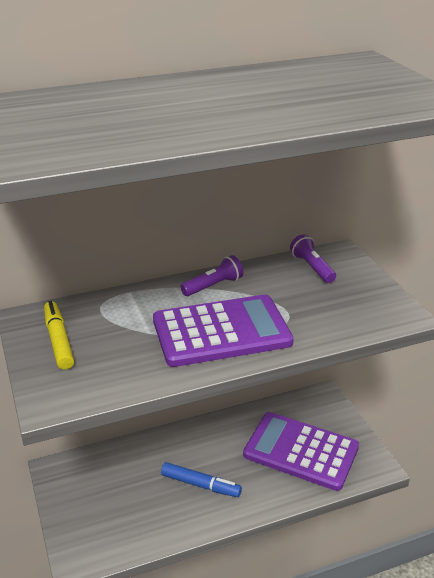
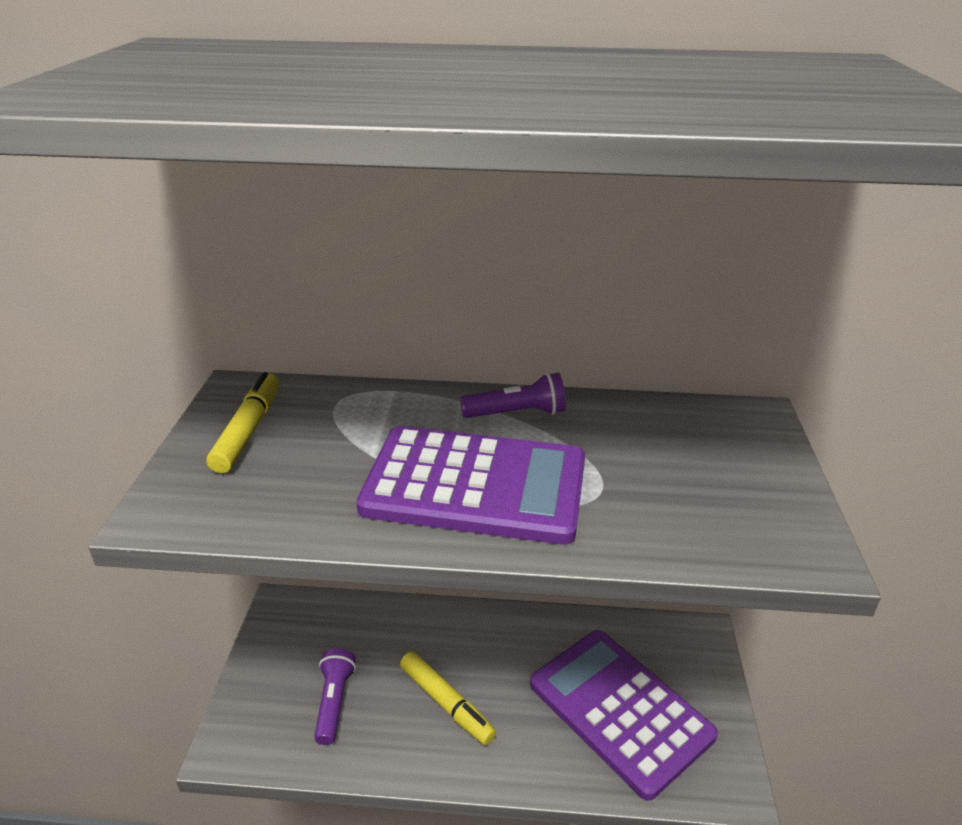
camera: 25 degrees right, 0 degrees up
(200, 485) = (446, 703): blue marker -> yellow marker
(312, 267) = (692, 426): purple flashlight -> purple flashlight (334, 702)

